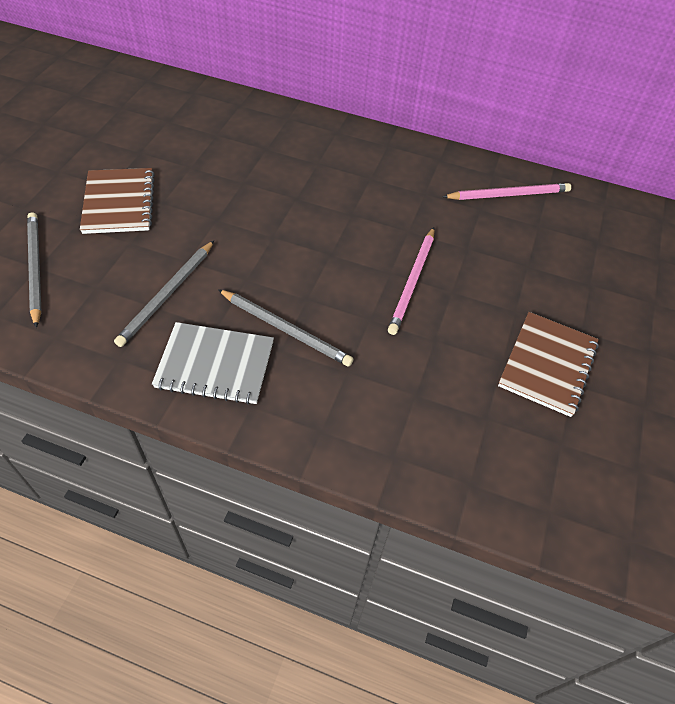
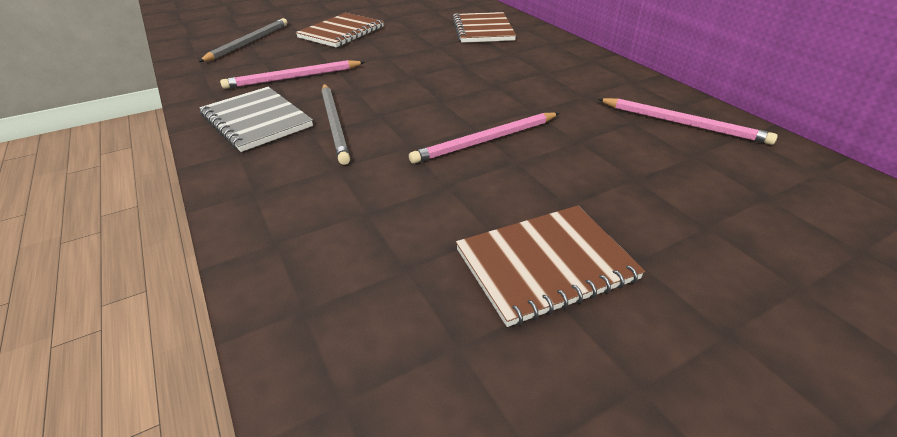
camera: 45 degrees right, 15 degrees down
(167, 295) = (293, 77): grey pencil -> pink pencil
(256, 137) = (482, 30): none -> brown notebook

